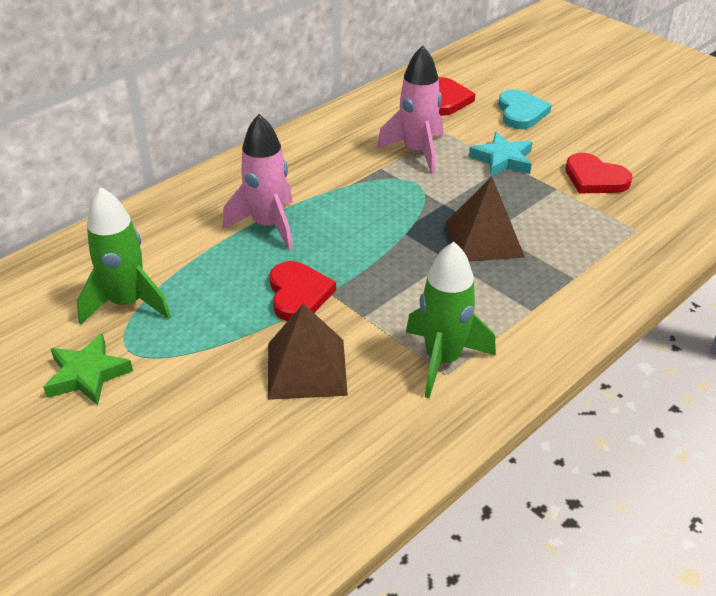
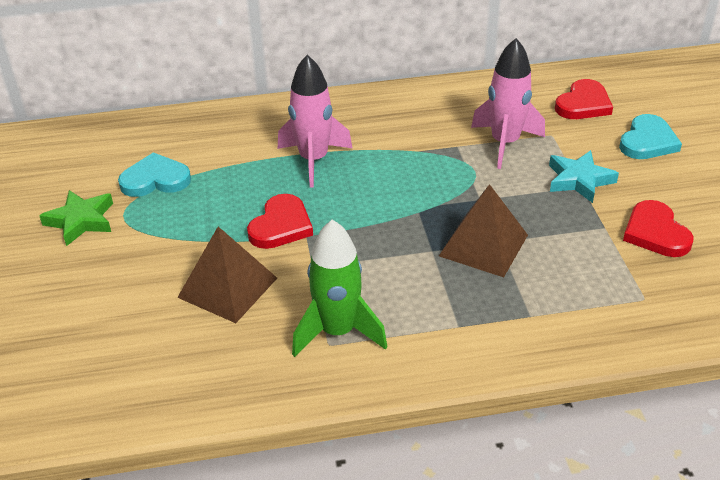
camera: 35 degrees right, 0 degrees up
(127, 303) = (155, 179): green rocket -> turquoise heart

